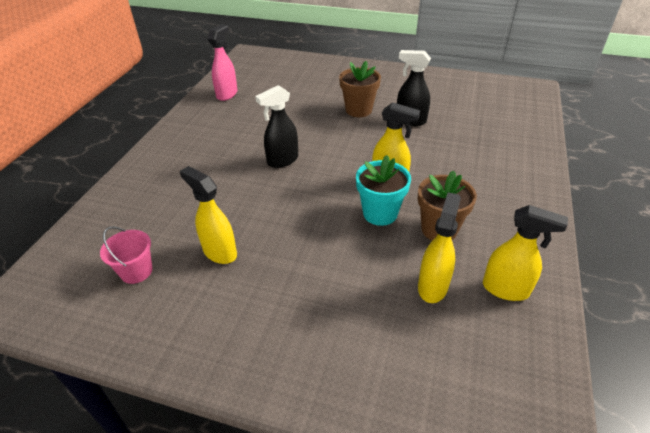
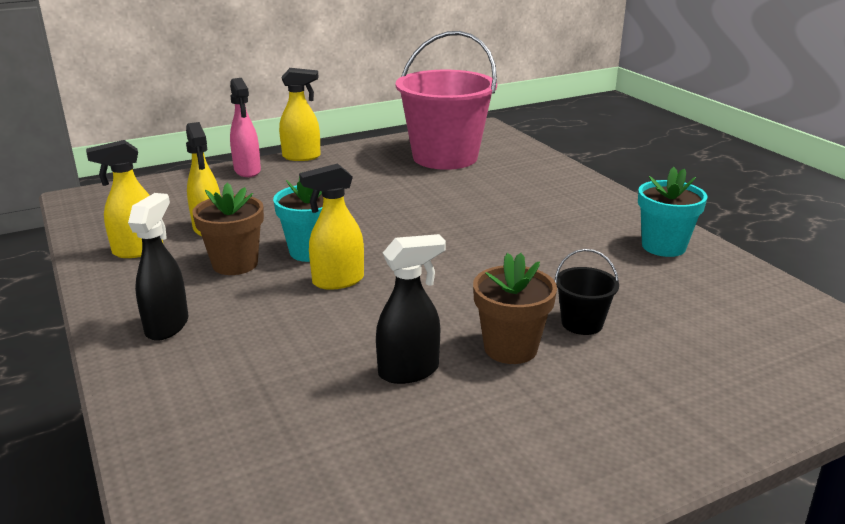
camera: 135 degrees right, 15 degrees down
(136, 271) = (445, 157): pink bucket -> pink bucket, size x2.39
(207, 115) = (663, 246): none -> turquoise flower pot
(219, 252) = (409, 182): yellow spray bottle -> yellow spray bottle (302, 157)
(227, 94) = (715, 278): pink spray bottle -> pink spray bottle (247, 171)
(282, 160) = (483, 247): black spray bottle -> black spray bottle (167, 326)
(315, 105) = (582, 323): none -> black bucket

